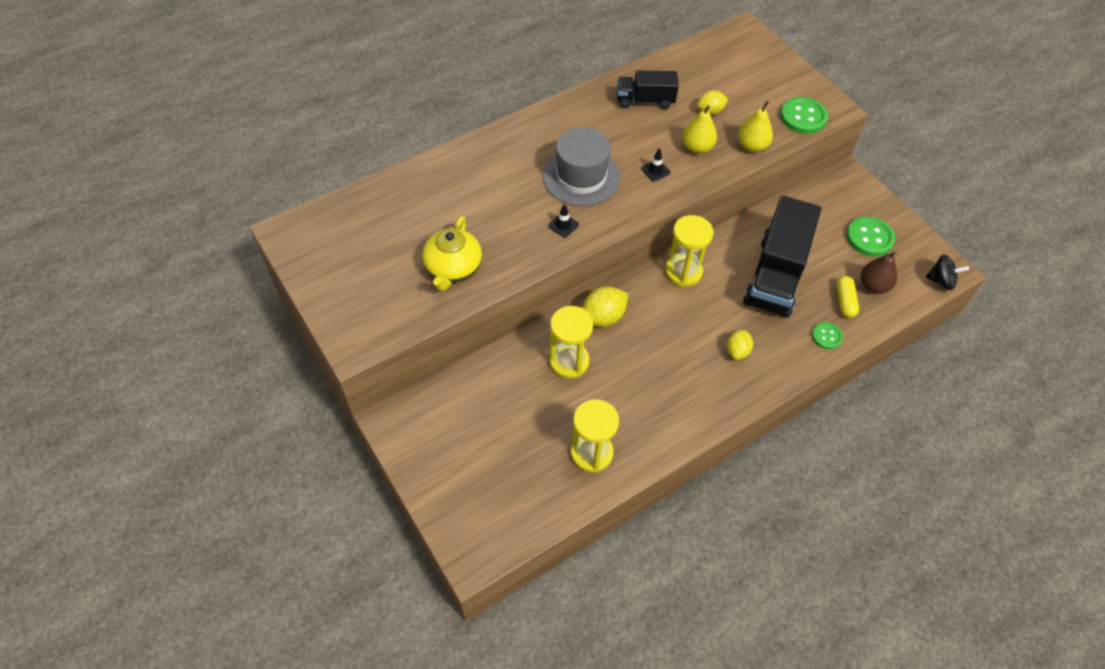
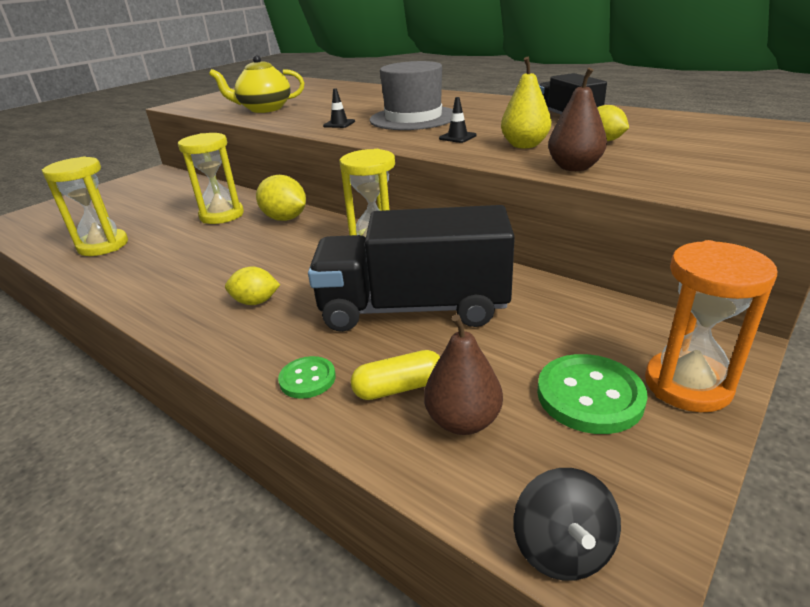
camera: 75 degrees right, 25 degrees down
(752, 146) = (574, 167): yellow pear -> brown pear
(803, 117) = (701, 185): green button -> none
(871, 204) = (687, 385): none -> orange hourglass

